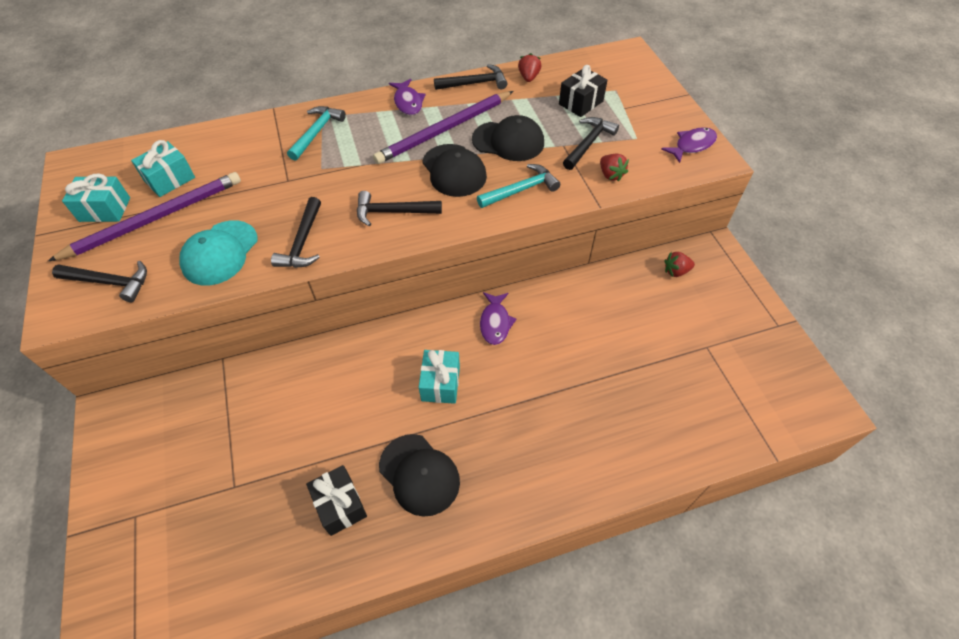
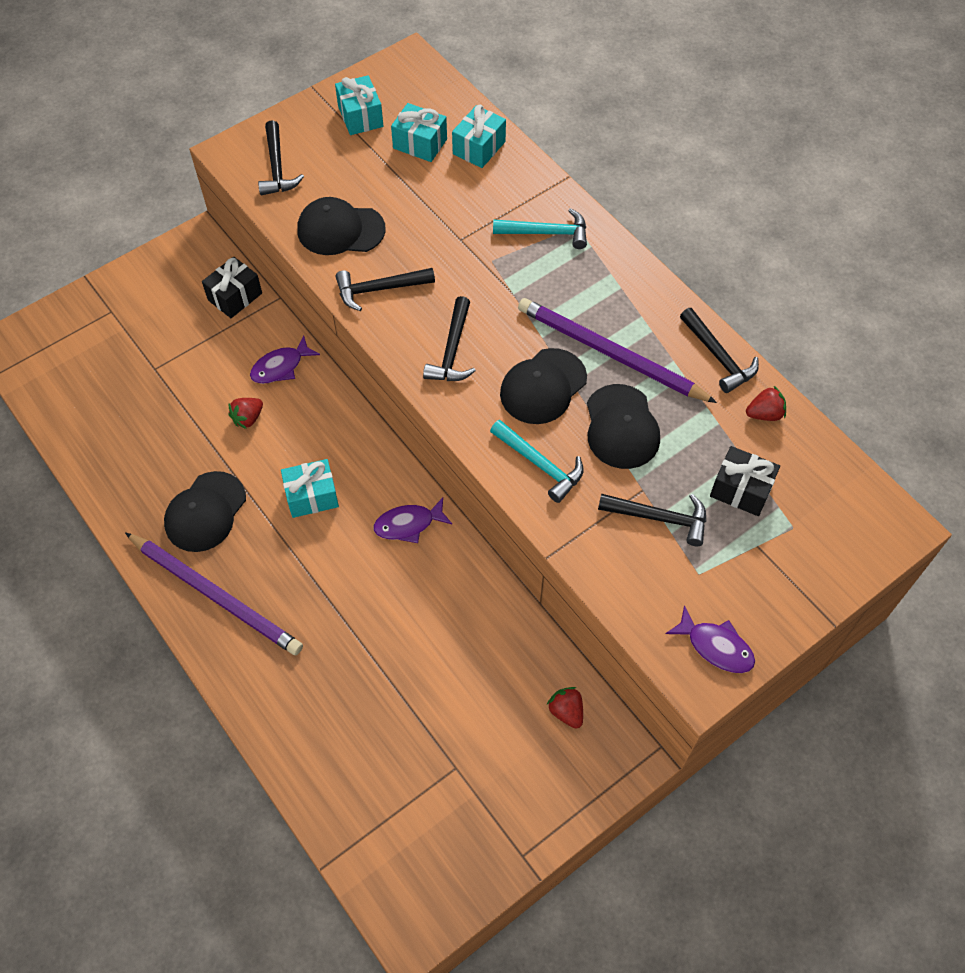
camera: 70 degrees right, 5 degrees up
(155, 218) = (364, 160): purple pencil -> purple pencil (216, 595)
(205, 147) = (479, 148): none -> turquoise gift
(220, 253) = (340, 230): turquoise cap -> black cap
(340, 505) = (158, 458): black gift -> black gift (235, 296)
(392, 212) = (452, 350): black hammer -> black hammer turned 150 degrees counterclockwise
(408, 102) = (643, 299): purple fish -> purple fish (281, 367)
(610, 175) = (610, 557): red strawberry -> red strawberry (248, 418)

